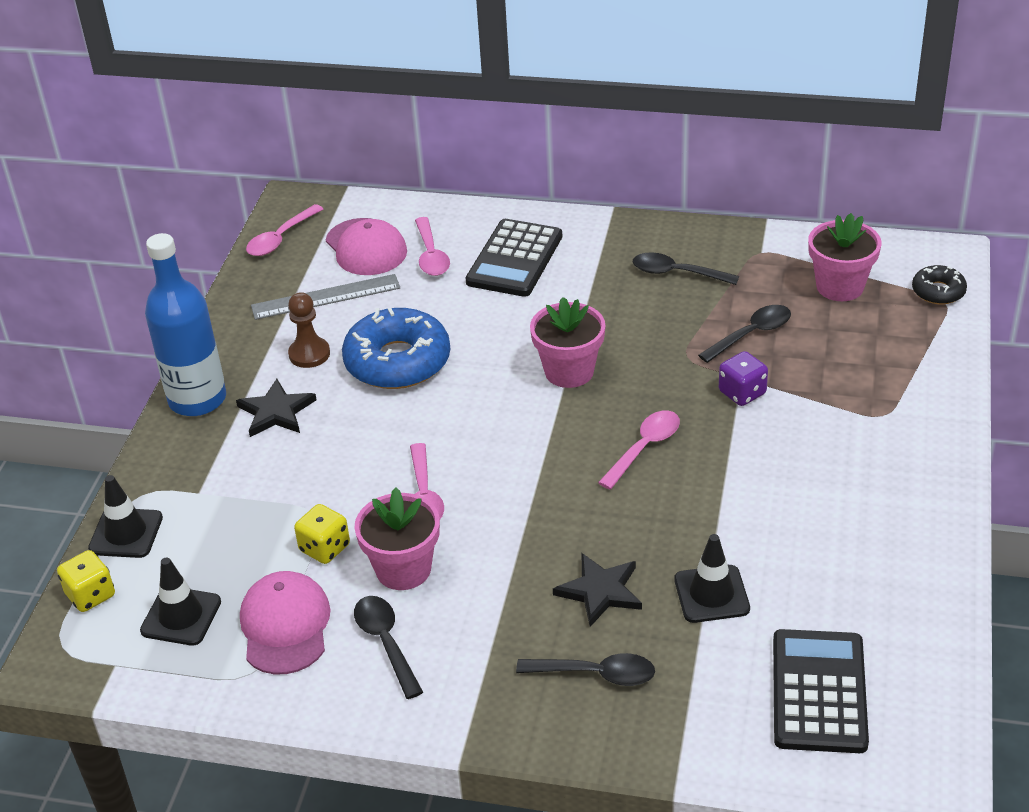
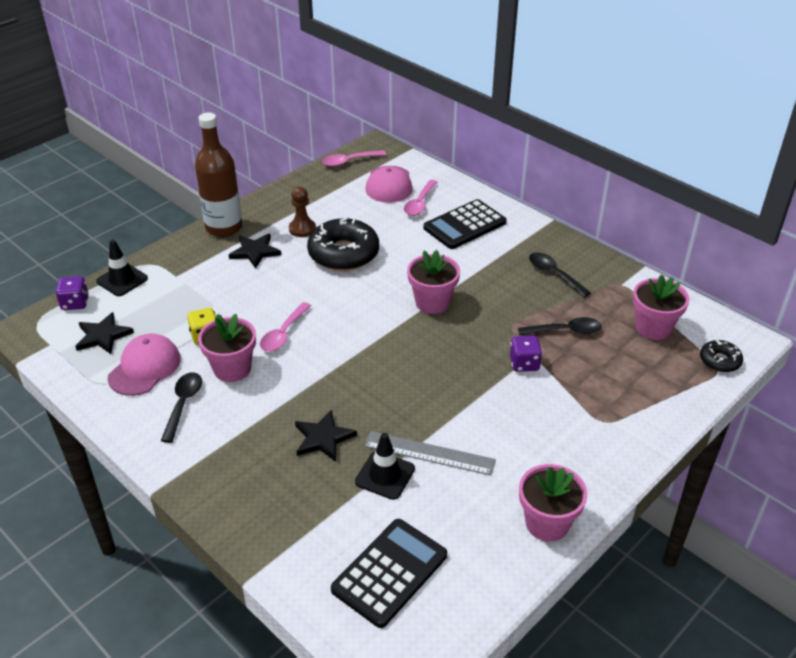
camera: 30 degrees right, 0 degrees up
(91, 595) = (75, 303): yellow dice -> purple dice
(181, 616) = (103, 336): black traffic cone -> black star
(197, 399) = (224, 227): blue bottle -> brown bottle
(325, 297) = (341, 202): grey ruler -> grey ruler (429, 453)
(397, 361) = (343, 253): blue donut -> black donut
(596, 674) = (272, 485): black spoon -> none
(644, 448) = (432, 368): pink spoon -> none
(926, 551) = (547, 523): none -> pink flower pot

